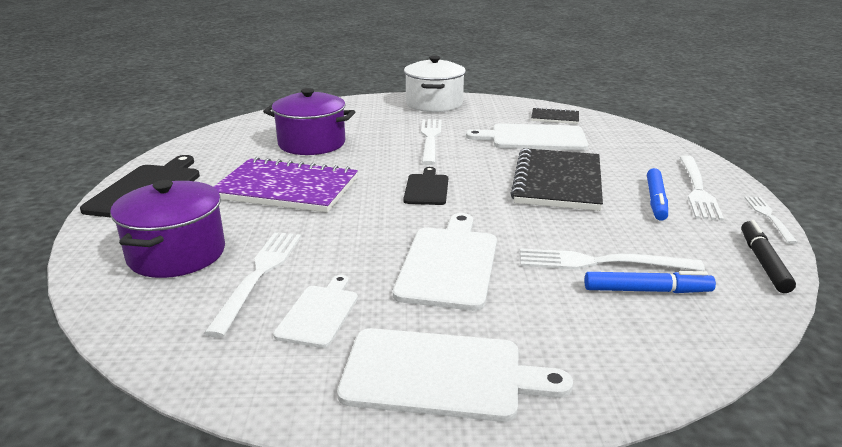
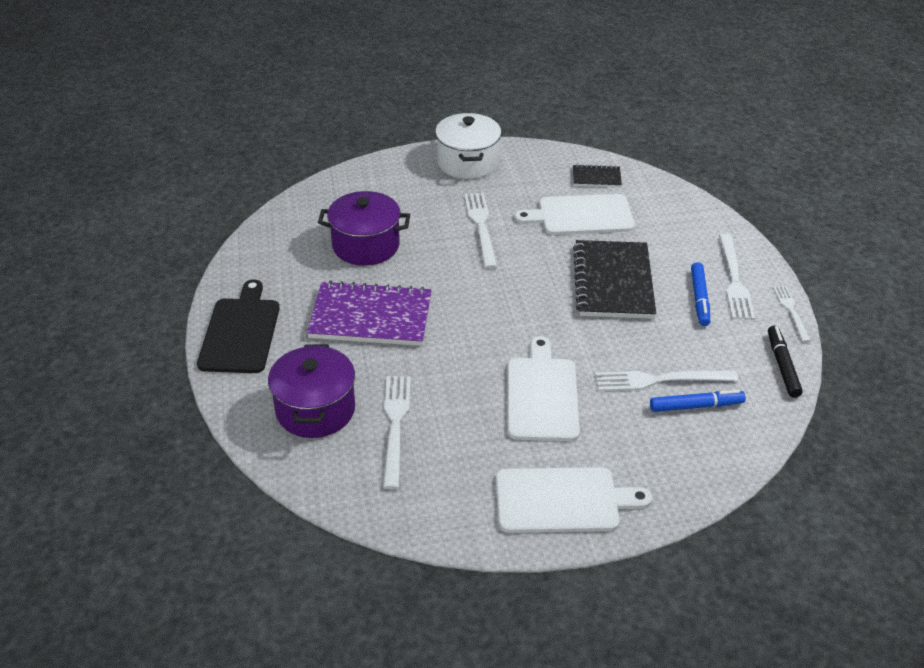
camera: 10 degrees left, 15 degrees up
(319, 313) = (458, 457): white cutting board -> none
(426, 188) = (498, 303): black cutting board -> none

